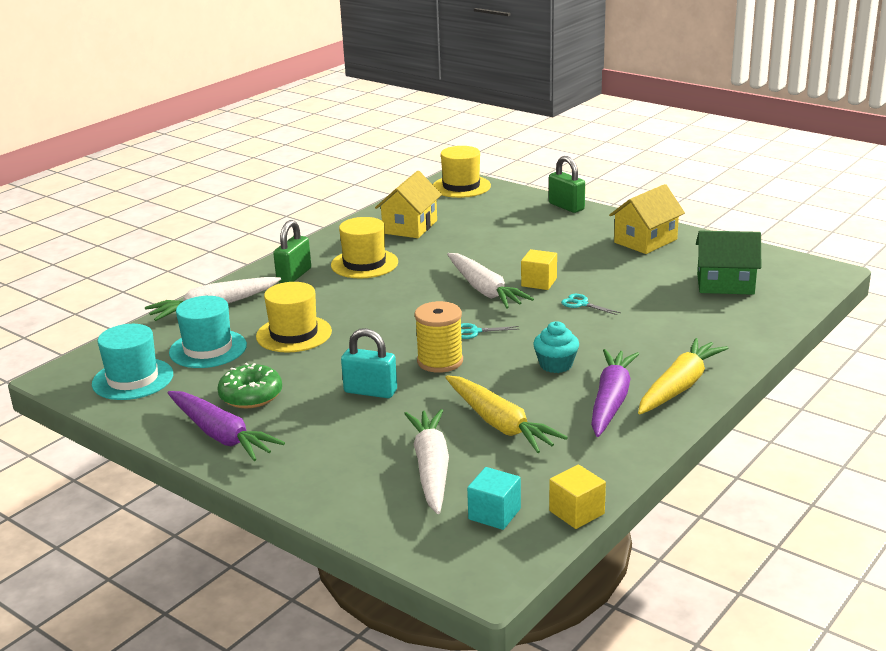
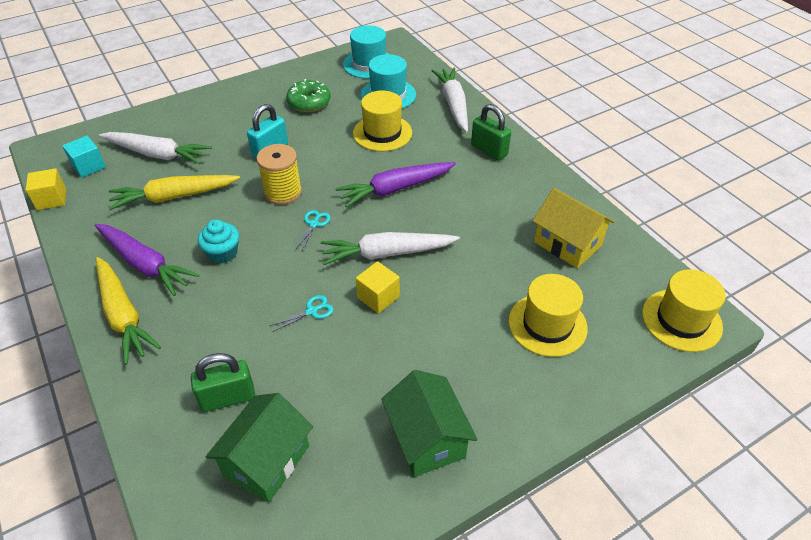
camera: 110 degrees right, 20 degrees up
(221, 435) = (272, 86): purple carrot -> purple carrot (395, 189)
(364, 264) = (491, 193): yellow hat -> yellow hat (547, 324)
(566, 206) = (575, 402): green padlock -> green padlock (228, 398)
(645, 241) = (427, 438): yellow house -> green house

